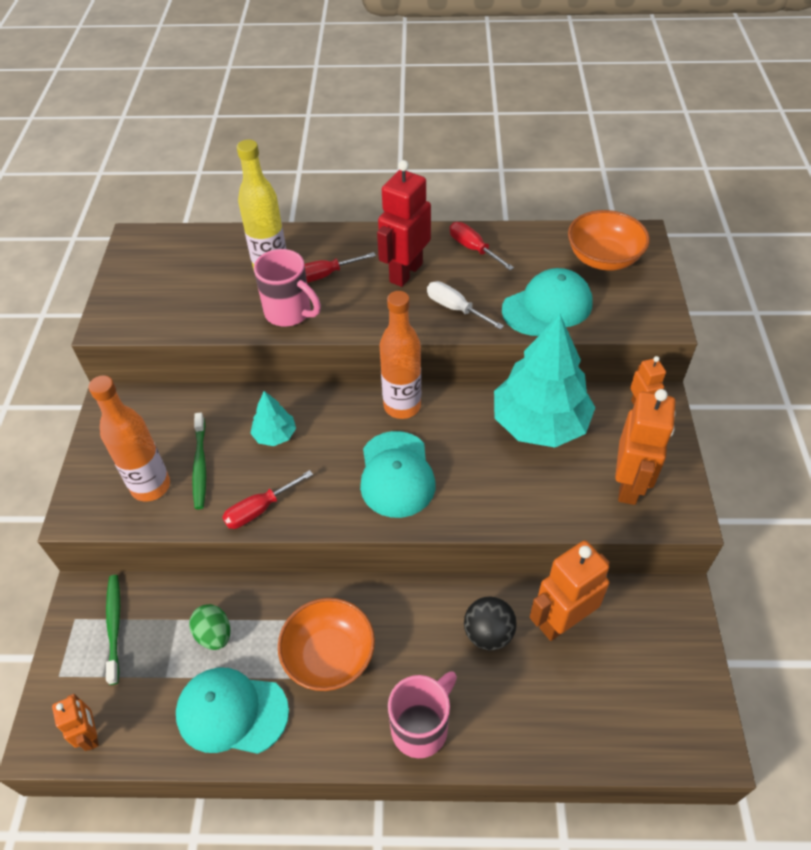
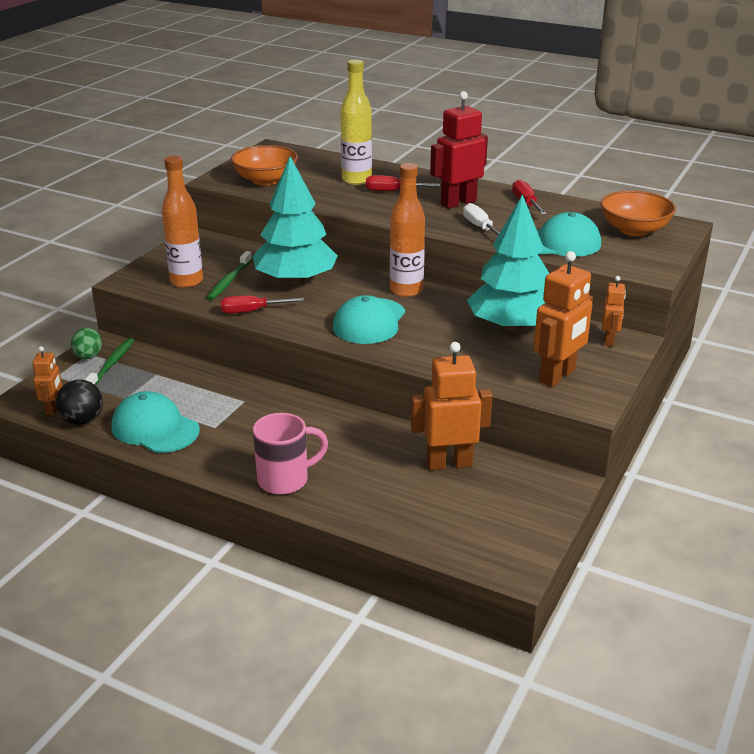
camera: 25 degrees right, 20 degrees down
(214, 634) = (175, 389): green egg -> green egg (88, 357)
(275, 435) = (295, 280): turquoise tree -> turquoise tree, size x2.21
(289, 313) = (349, 202): pink mug -> none
(329, 656) = (248, 424): orange bowl -> orange bowl (265, 180)
(488, 633) = (382, 451): black ball -> black ball (82, 420)

